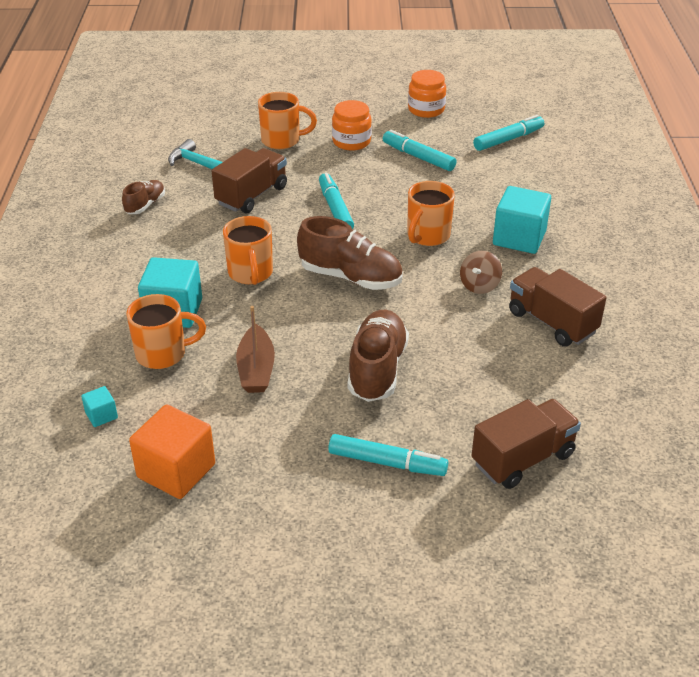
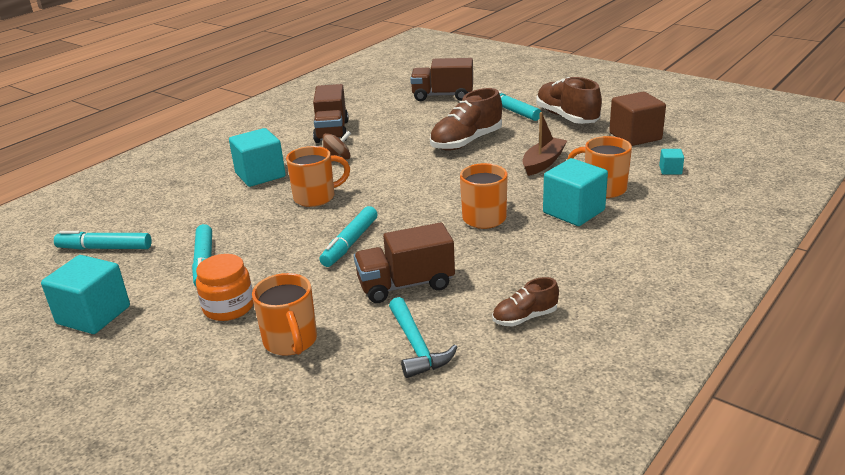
camera: 140 degrees left, 10 degrees down
(176, 471) = (635, 136): orange cube -> brown cube
(282, 140) = (291, 342): orange mug -> orange mug turned 150 degrees counterclockwise
(351, 277) = (413, 190): brown shoe -> brown shoe (567, 117)
(426, 109) = (93, 315): orange jar -> turquoise cube

